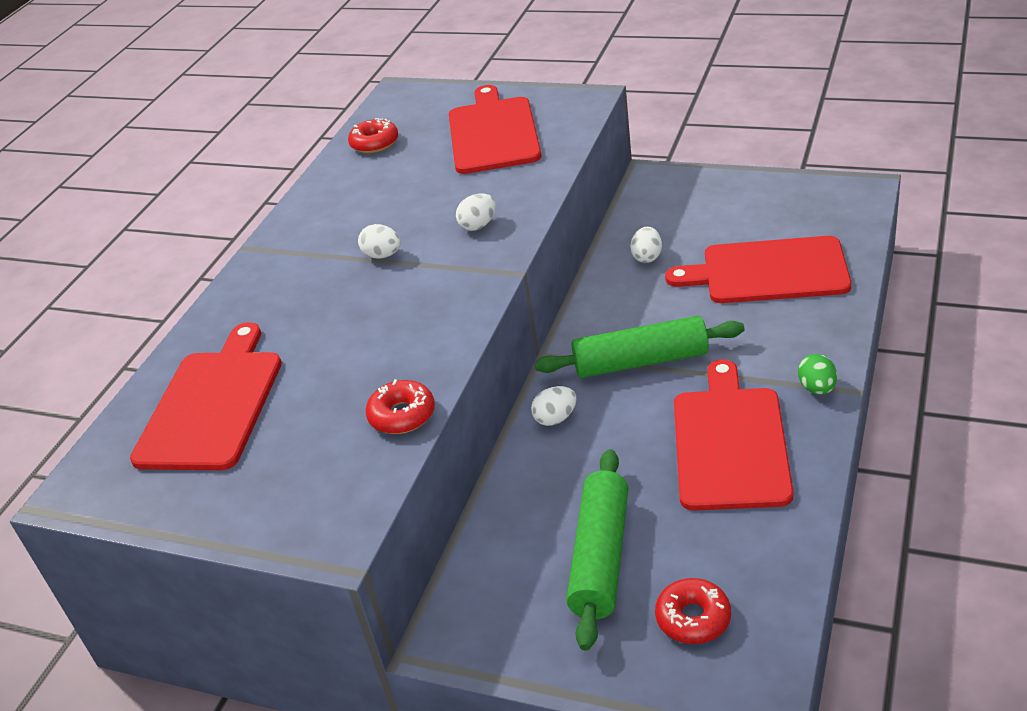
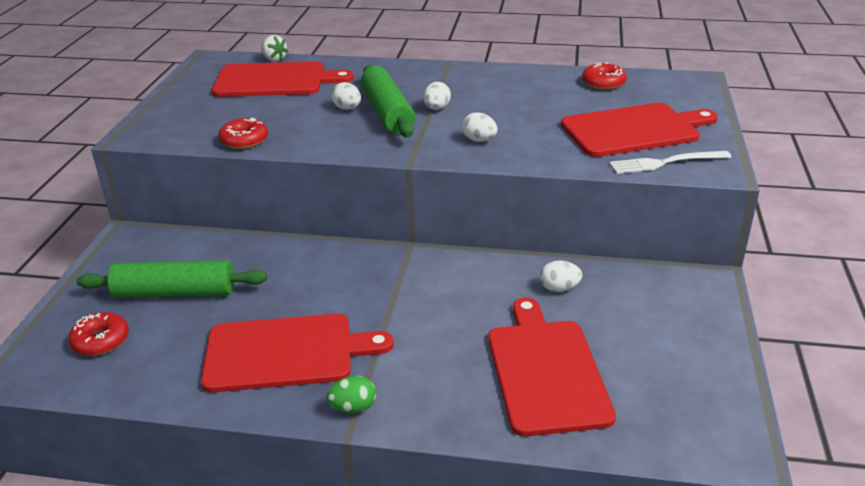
camera: 75 degrees right, 5 degrees down
(128, 413) = (274, 59): none -> white strawberry
(555, 418) = (330, 258): white egg -> white egg (347, 108)
(566, 122) = (664, 163): none -> white fork
(640, 361) = (399, 295): green rolling pin -> green rolling pin (387, 112)

